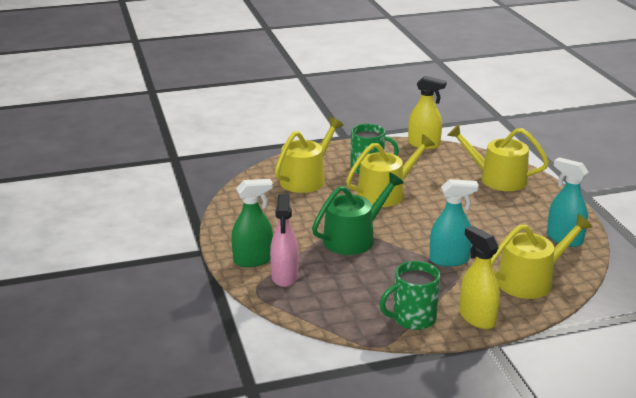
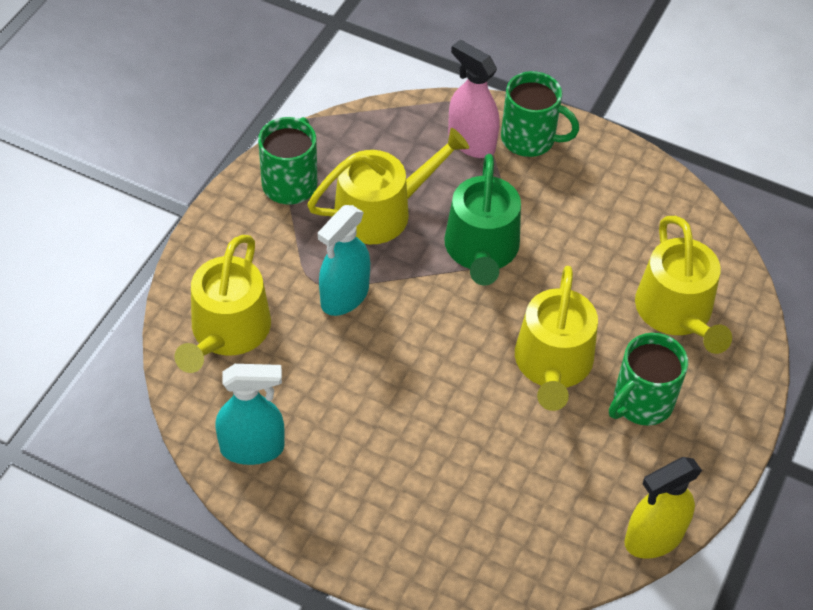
camera: 130 degrees right, 25 degrees up
(253, 260) = (530, 139): green spray bottle -> green mug
(477, 318) = (231, 230): yellow spray bottle -> none
(497, 179) = (460, 529): yellow watering can -> yellow watering can (382, 211)

